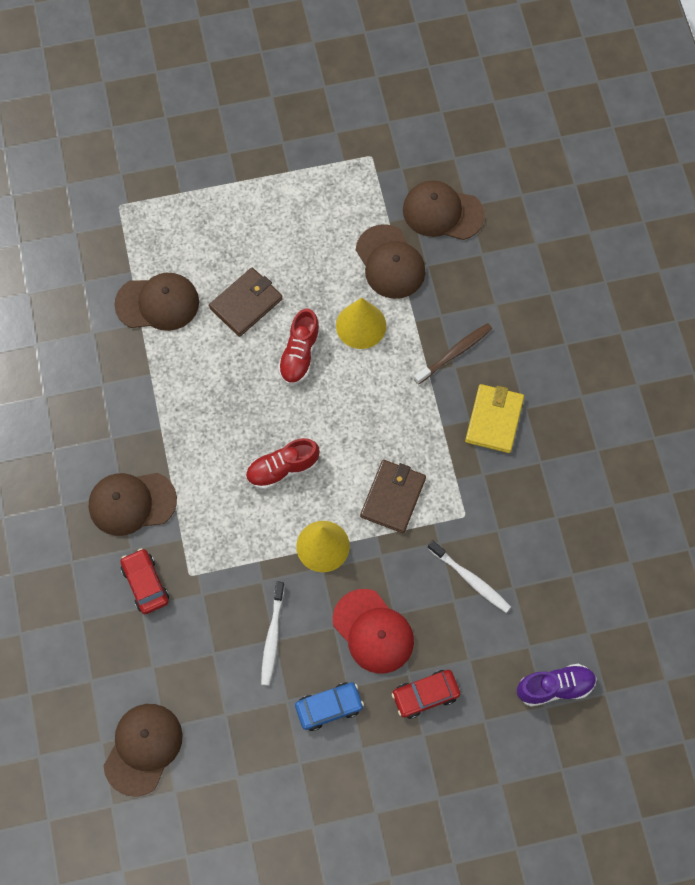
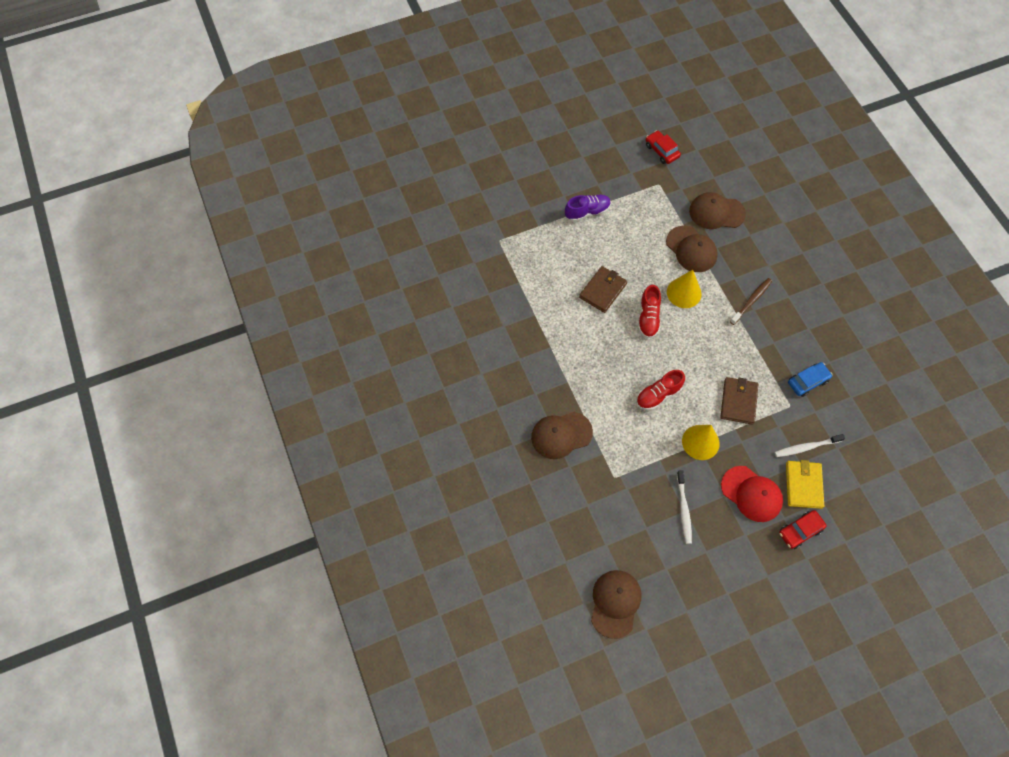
camera: 10 degrees left, 5 degrees down
(145, 584) = (585, 488): red car -> red car (661, 151)
(158, 303) = (543, 299): brown cap -> none
(329, 707) = (736, 551): blue car -> blue car (807, 381)
(470, 579) = (806, 447): white toothbrush -> white toothbrush turned 135 degrees clockwise
(494, 419) = (790, 339): yellow wallet -> yellow wallet (803, 485)
(555, 687) = (886, 510): purple shoe -> purple shoe (587, 212)

